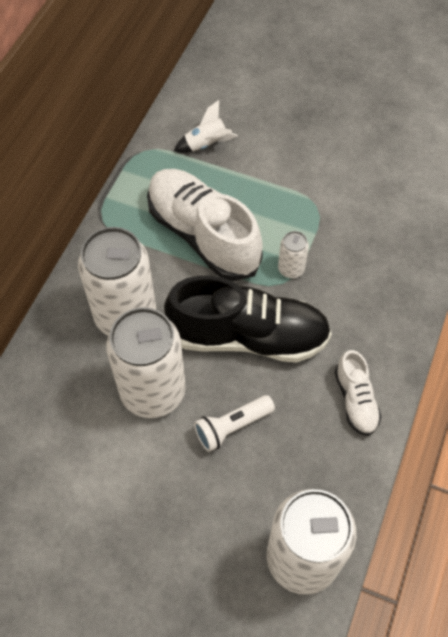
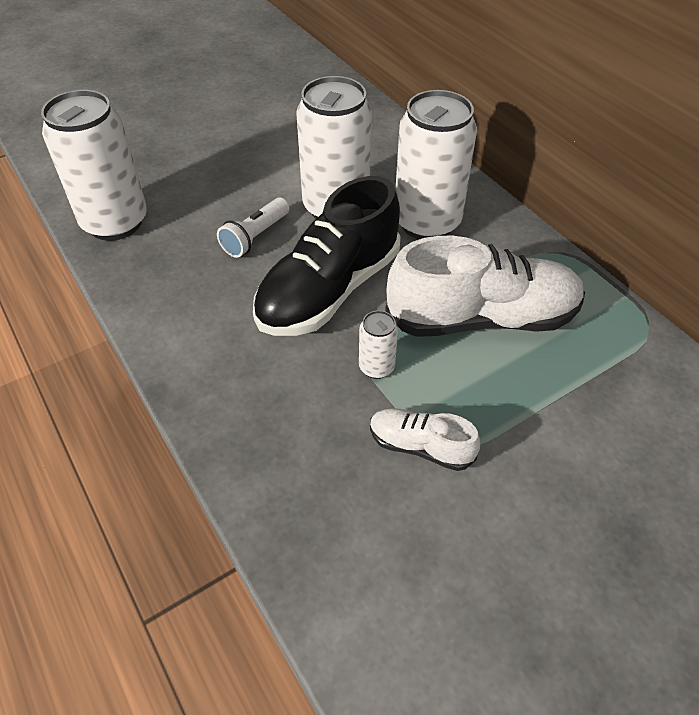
camera: 125 degrees right, 10 degrees down
(206, 145) = (627, 391): white rocket -> none
(232, 427) = (255, 237): white flashlight -> white flashlight turned 150 degrees counterclockwise
(355, 400) = (188, 329): white shoe -> white shoe (420, 446)

